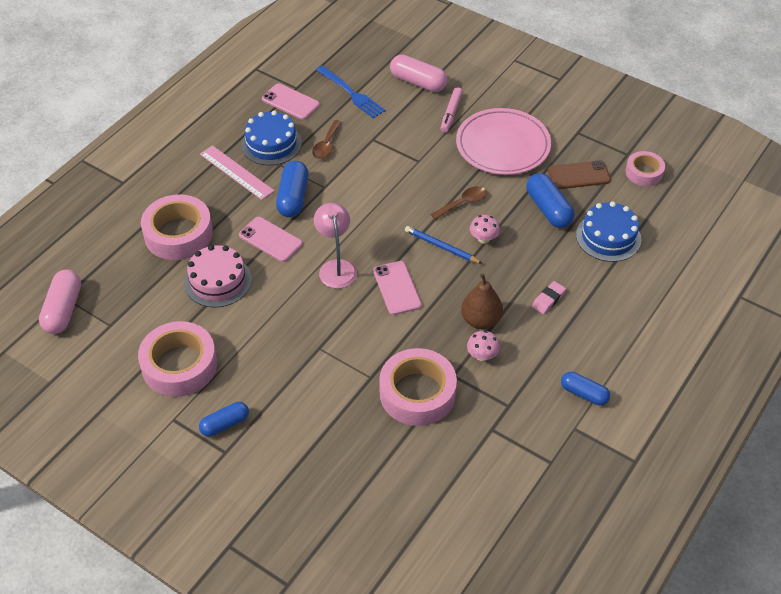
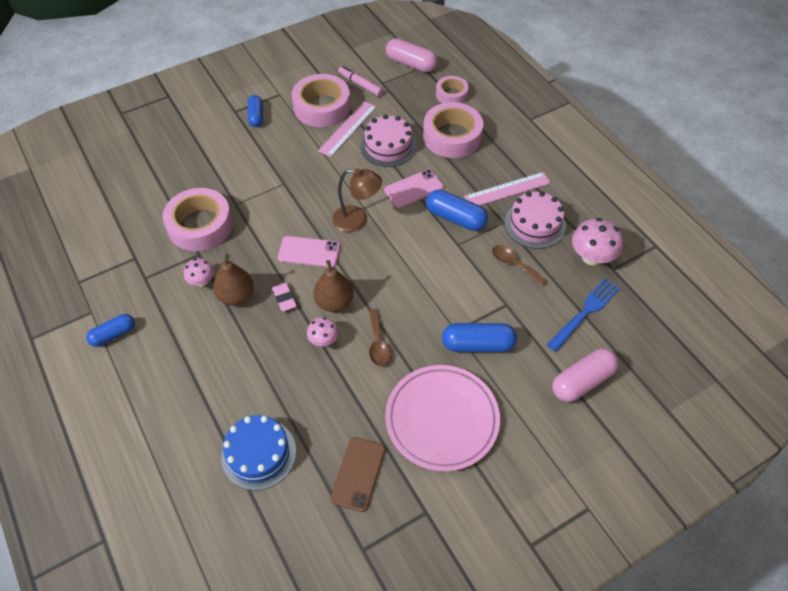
camera: 115 degrees right, 5 degrees up
(206, 326) = (348, 128): none -> pink ruler
(271, 144) = (535, 224): blue cake -> pink cake
(290, 102) = (591, 257): pink phone -> pink mushroom
(336, 267) = (357, 220): pink lamp -> brown lamp
(352, 94) = (585, 312): blue fork -> blue fork turned 150 degrees clockwise
(441, 247) = (334, 302): blue pencil -> brown pear
(451, 113) = (515, 391): pink marker -> pink marker (360, 84)
(548, 209) = (328, 416): blue capsule -> blue capsule (478, 344)
(548, 299) = (222, 358): pink eraser -> pink eraser (284, 298)
(644, 172) = (324, 550): pink tape -> pink tape (451, 94)

